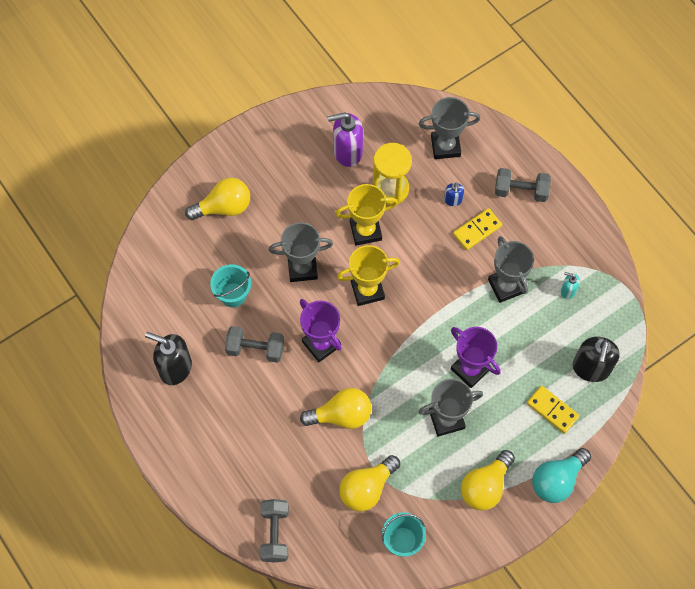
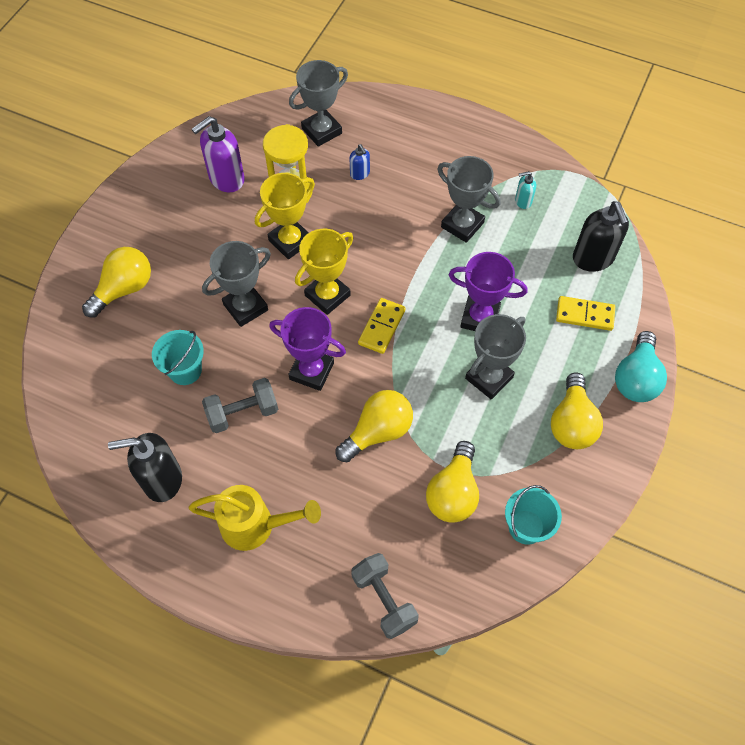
camera: 30 degrees left, 5 degrees down
(219, 435) = (255, 525): none -> yellow watering can
(477, 230) = (401, 189): yellow domino -> yellow domino (381, 327)
(520, 191) = (419, 137): grey dumbbell -> none

